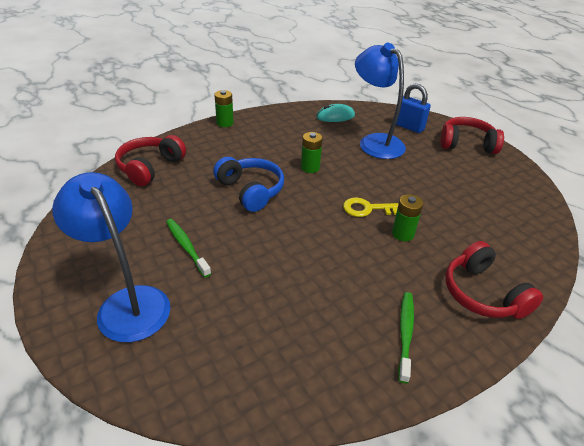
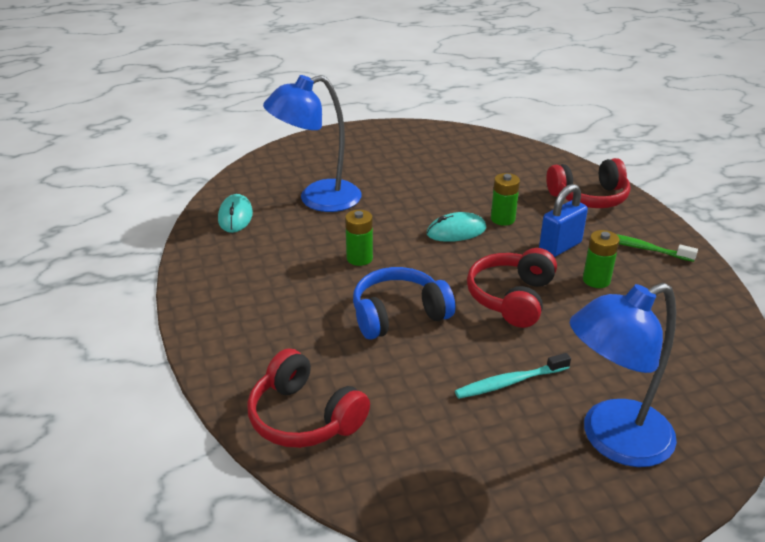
camera: 75 degrees left, 5 degrees down
(186, 247) = (509, 382): green toothbrush -> turquoise toothbrush
(225, 123) = (198, 323): green battery -> green battery (596, 280)
(368, 209) = (456, 231): yellow key -> turquoise mouse
(408, 127) = (292, 169): blue padlock -> blue padlock (560, 247)
(466, 144) = (348, 143): red headphones -> red headphones (512, 298)

